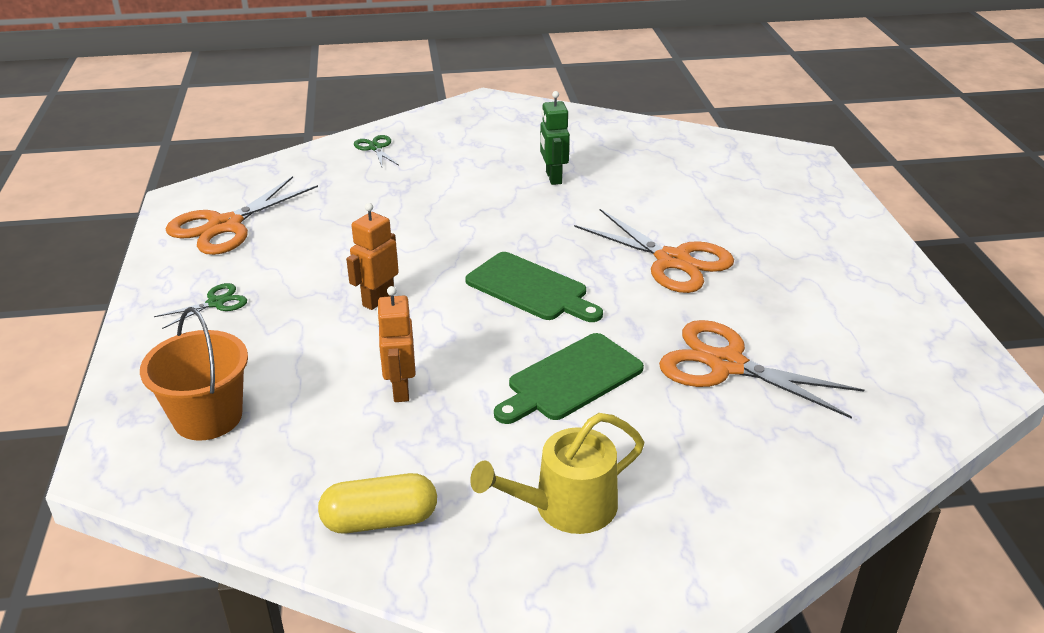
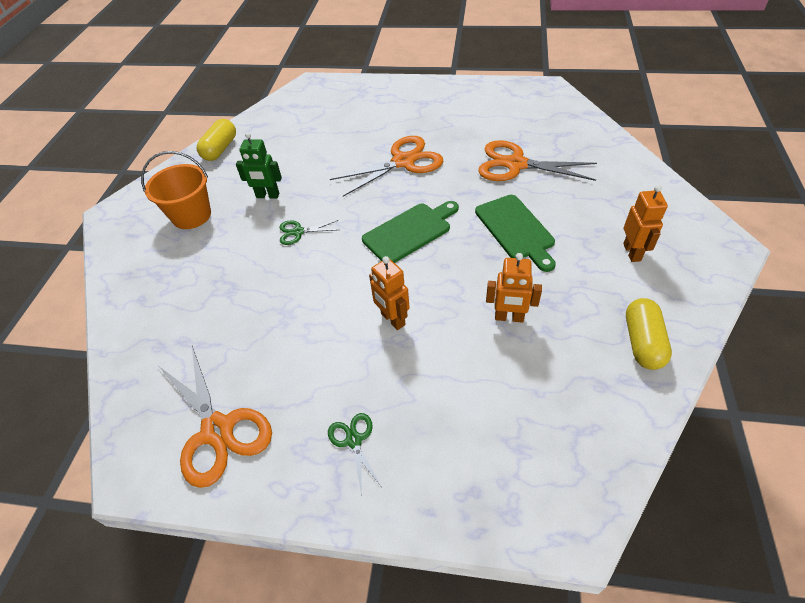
camera: 70 degrees left, 15 degrees up
(208, 417) = (520, 448): orange bucket -> orange bucket (191, 215)
(375, 148) = (142, 297): green scissors -> green scissors (298, 232)
(566, 507) = (632, 252): yellow watering can -> orange robot
(622, 129) = (220, 149): none -> yellow capsule
(726, 365) = (516, 164): orange scissors -> orange scissors turned 60 degrees clockwise

